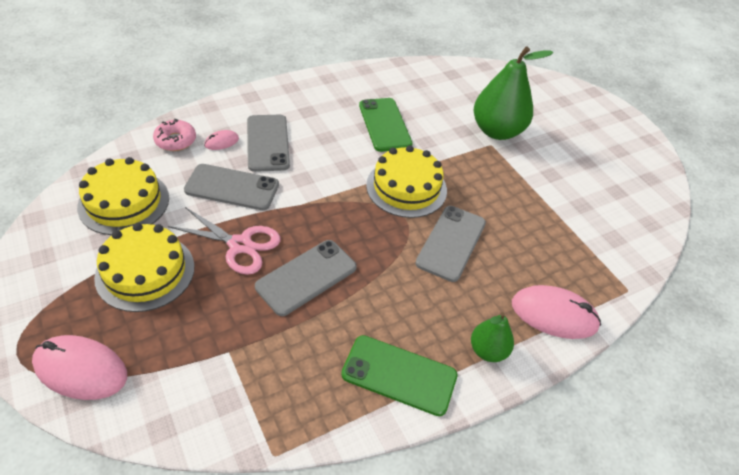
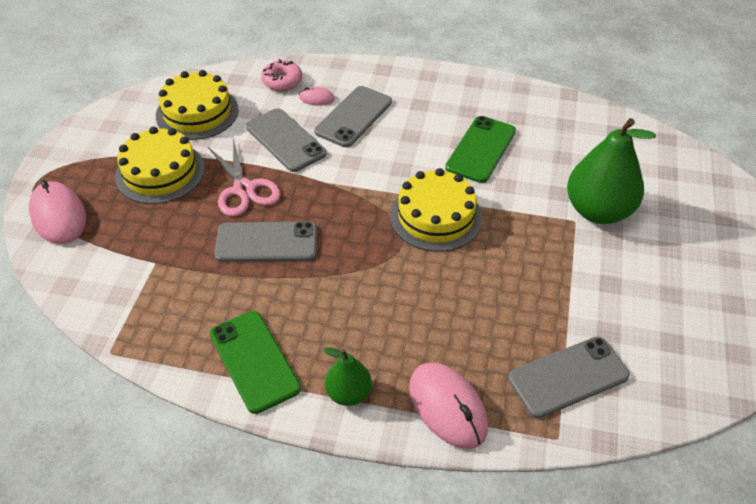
camera: 45 degrees right, 0 degrees up
(451, 243) = (422, 287): grey phone -> grey phone (568, 377)

